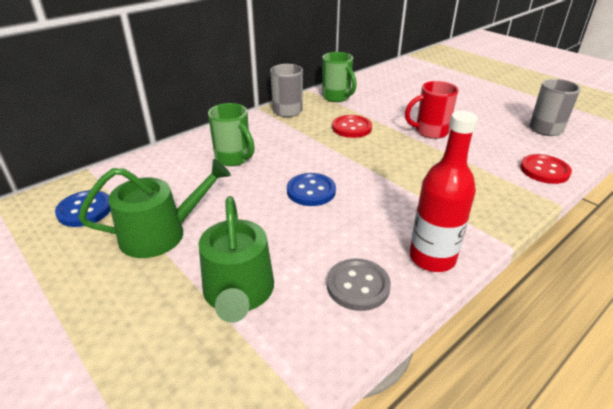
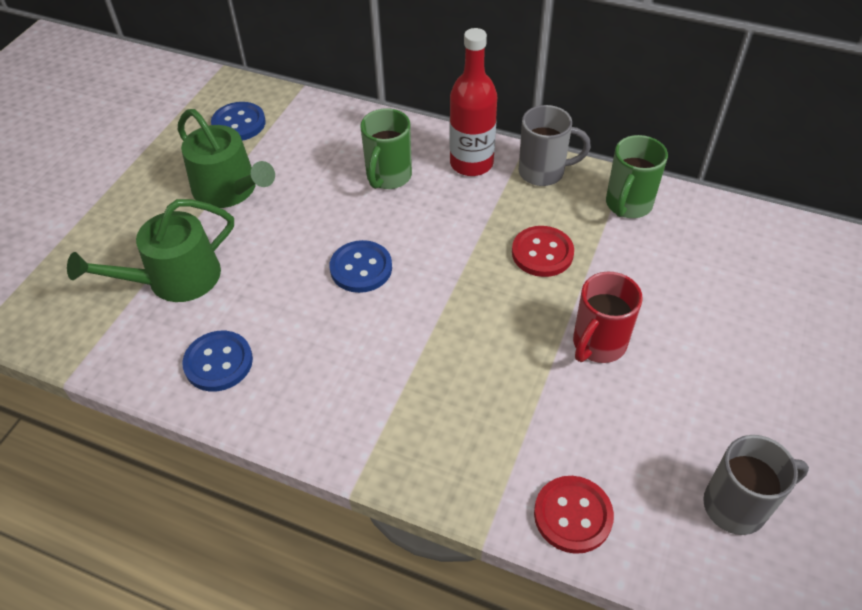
camera: 65 degrees right, 15 degrees up
(358, 286) = (218, 362): grey button -> blue button
(430, 132) = (598, 344): red mug -> red mug turned 105 degrees counterclockwise
(432, 258) = (290, 415): red bottle -> red bottle (471, 163)

